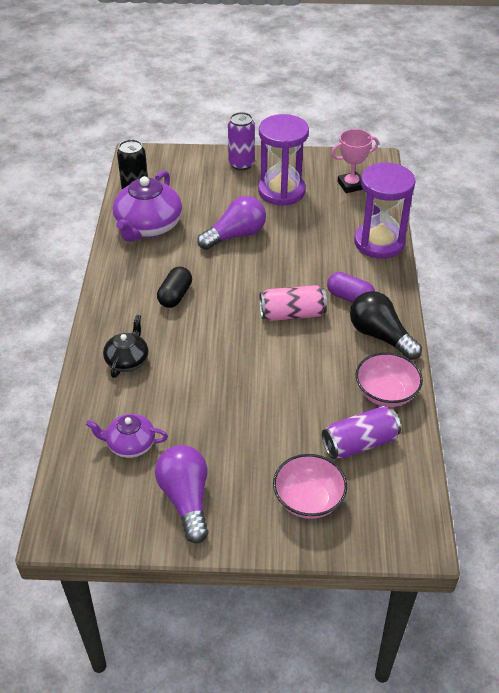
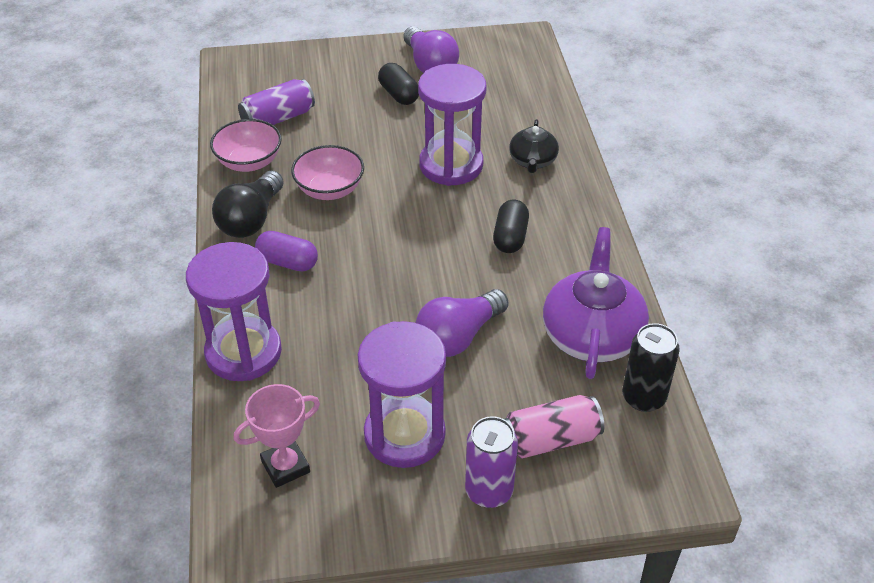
camera: 170 degrees right, 0 degrees up
(130, 444) = (495, 94): purple teapot -> none
(201, 366) = (451, 165): none -> purple hourglass
(230, 458) = (399, 95): none -> black capsule
(292, 314) = (359, 232): pink can -> pink can (550, 439)
(308, 500) = (324, 75): pink bowl -> pink bowl (329, 189)
(380, 336) = (251, 219): black light bulb -> black light bulb turned 75 degrees clockwise

